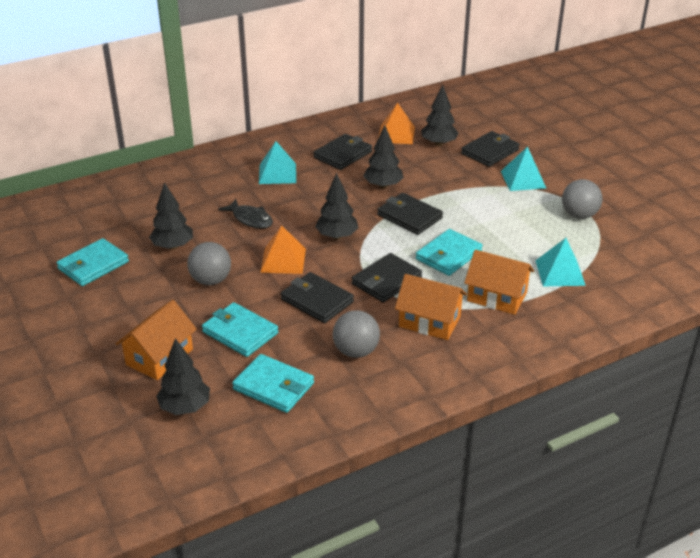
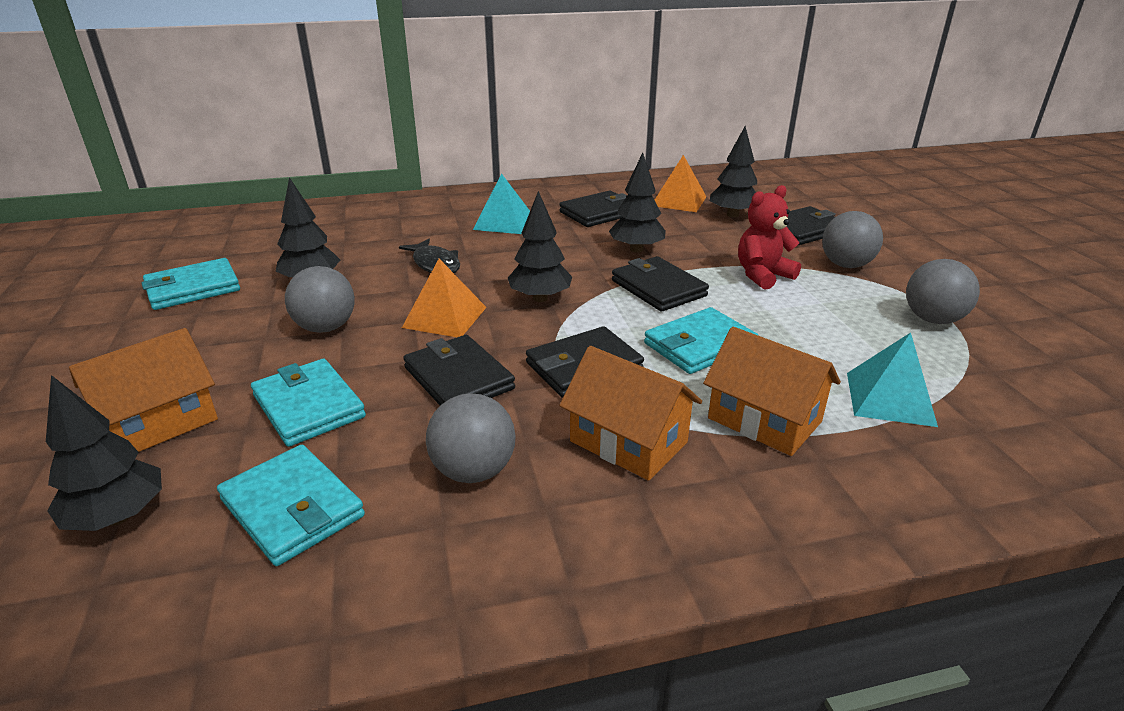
camera: 15 degrees right, 5 degrees down
(472, 196) = (762, 275): none -> red teddy bear
(523, 179) = (846, 265): turquoise pyramid -> grey ball

